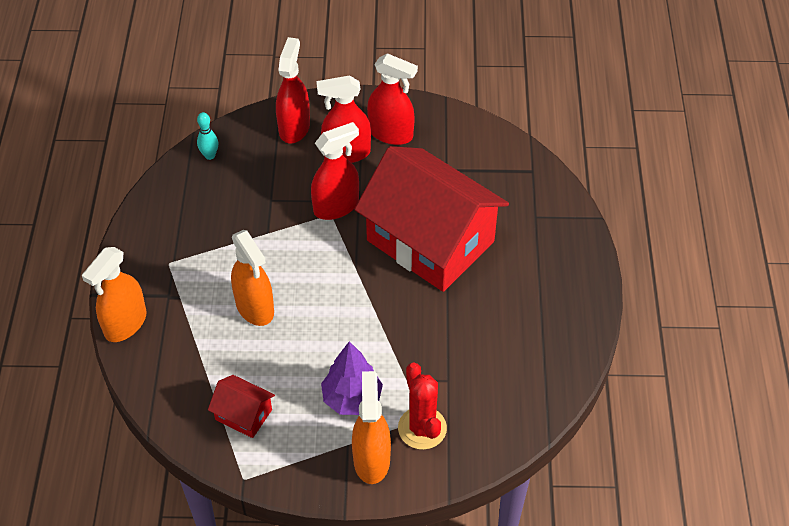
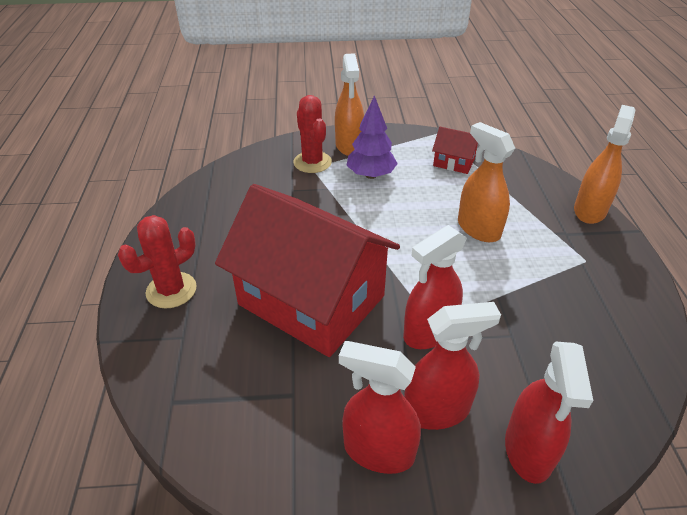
camera: 175 degrees right, 10 degrees down
(209, 155) = (624, 392): turquoise bowling pin -> none
(555, 259) = (171, 290): none -> red cactus

